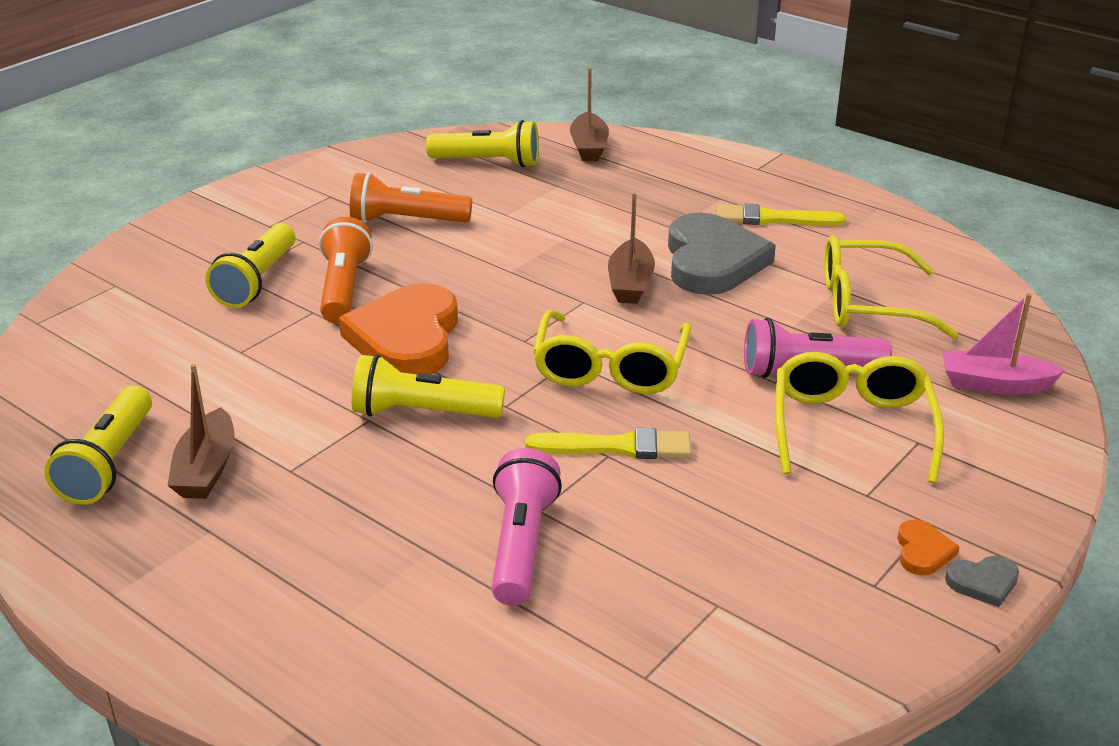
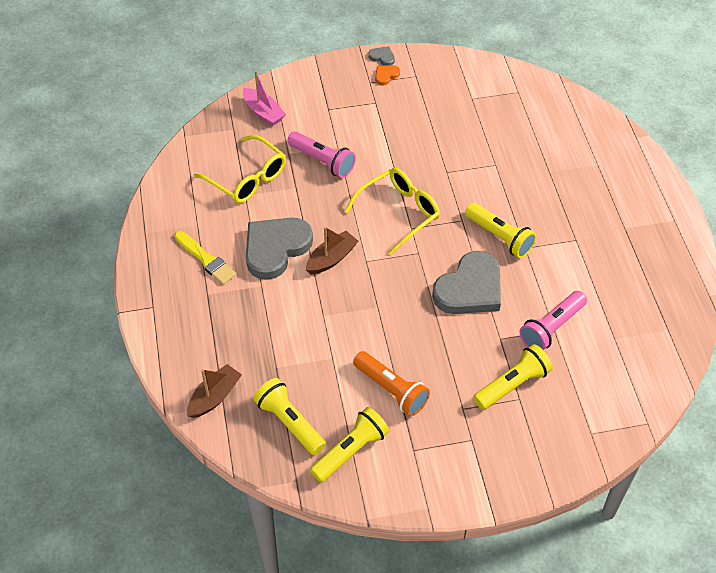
camera: 140 degrees left, 20 degrees up
(109, 463) = (650, 290): yellow flashlight -> yellow flashlight (351, 451)
(206, 469) = (610, 261): brown boat -> none
(344, 288) = (471, 347): orange flashlight -> none
(406, 338) = (470, 288): orange heart -> grey heart
(522, 545) = (514, 154): pink flashlight -> pink flashlight (551, 328)
(617, 447) = (439, 173): yellow brush -> none
(851, 429) = (344, 128): yellow glasses -> none

